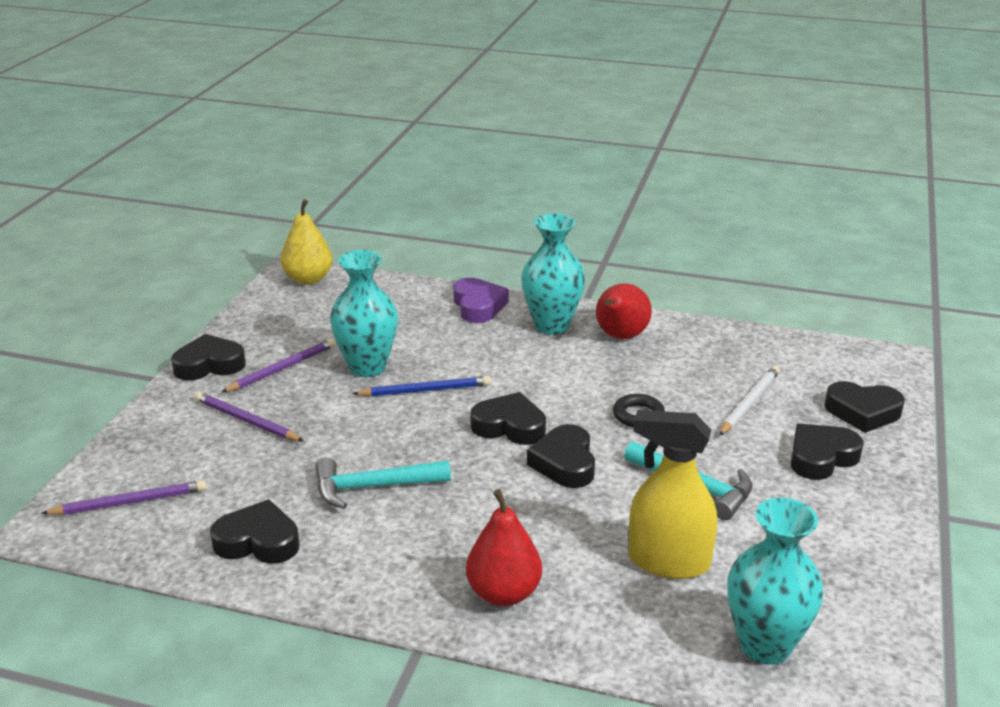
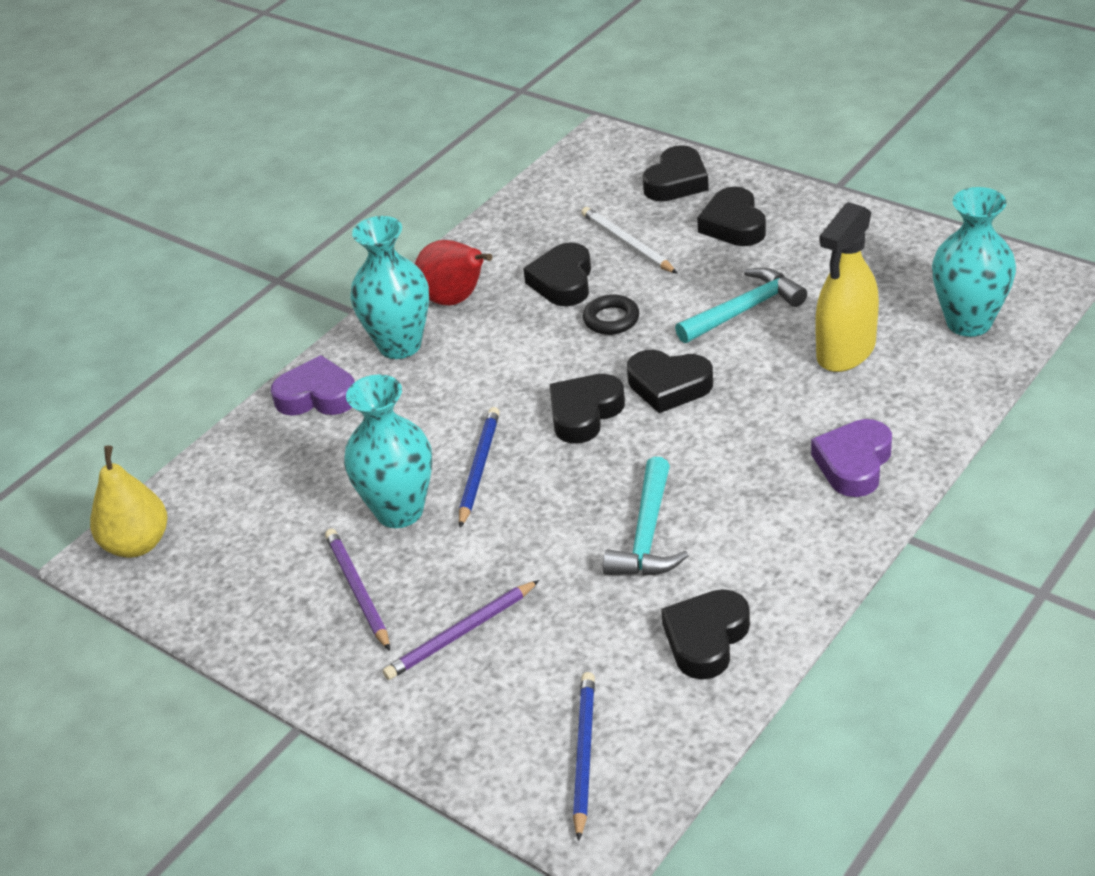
camera: 65 degrees left, 10 degrees up
(129, 502) = (583, 754): purple pencil -> blue pencil
(209, 365) = (305, 663): black heart -> black heart (563, 281)
(504, 593) = (854, 464): red pear -> purple heart

